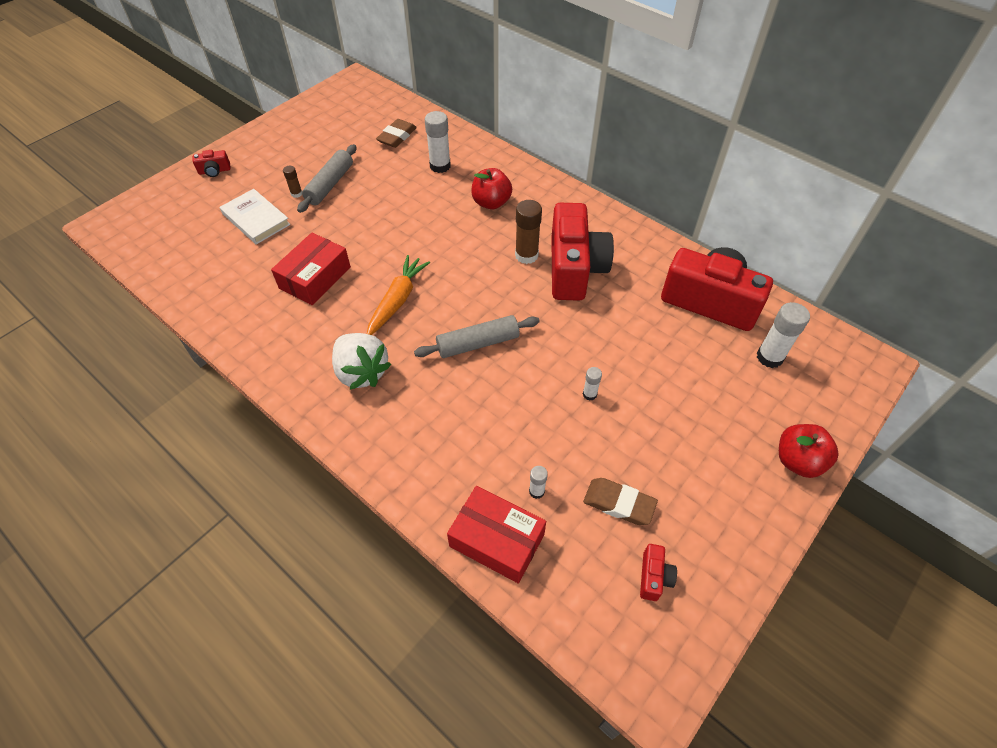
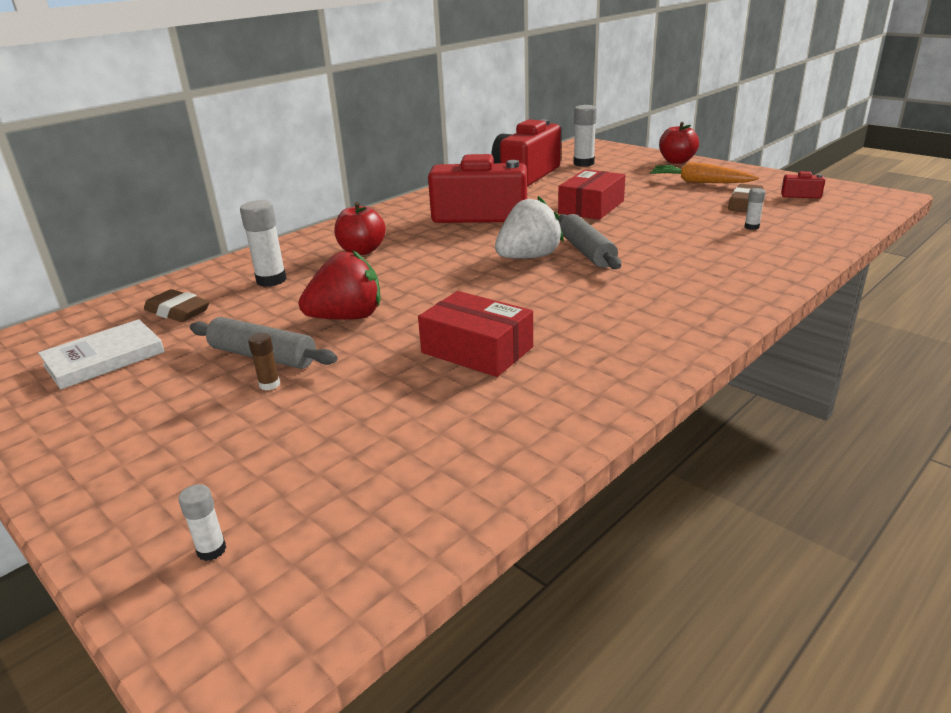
camera: 85 degrees left, 25 degrees down
(214, 171) = (132, 493): red camera -> none
(256, 219) = (320, 419): white book -> white book (104, 358)
(361, 372) = (643, 306): white strawberry -> white strawberry (528, 257)
(374, 212) = (347, 318): none -> red strawberry
(397, 300) = (524, 293): orange carrot -> orange carrot (700, 182)
(497, 540) = (811, 239): red box -> red box (591, 207)
(526, 255) = (456, 234): brown glue stick -> none
(589, 394) = (638, 211): white glue stick -> white glue stick (211, 550)

